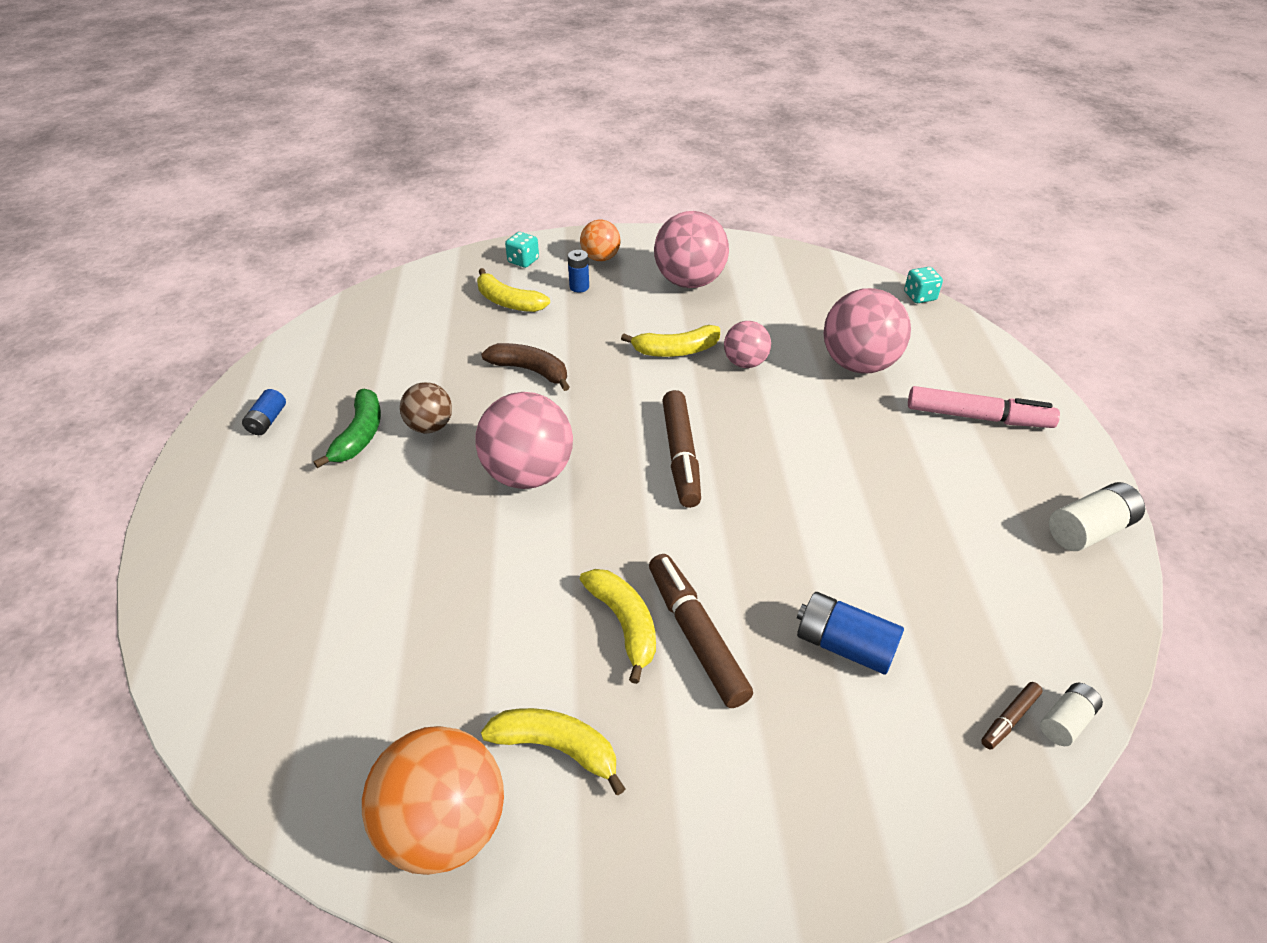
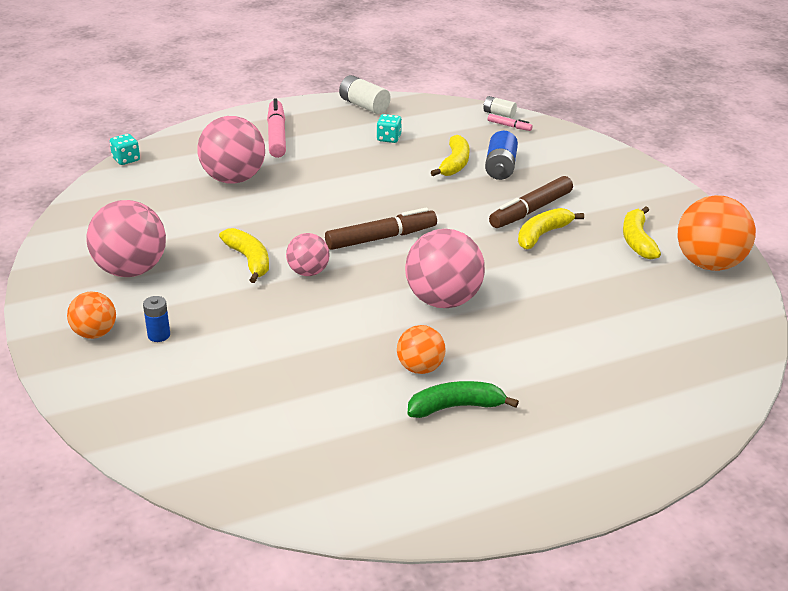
camera: 110 degrees left, 10 degrees down
(267, 421) = (474, 479): blue battery -> none
(430, 426) = (420, 368): brown ball -> orange ball
(508, 302) = (202, 376): yellow banana -> yellow banana (454, 164)
(523, 261) = (112, 388): turquoise dice -> turquoise dice (389, 138)
(530, 371) = (314, 332): brown banana -> none
(745, 363) = (253, 226): pink ball -> pink ball (308, 272)
(1009, 719) = (509, 126): brown marker -> pink marker

